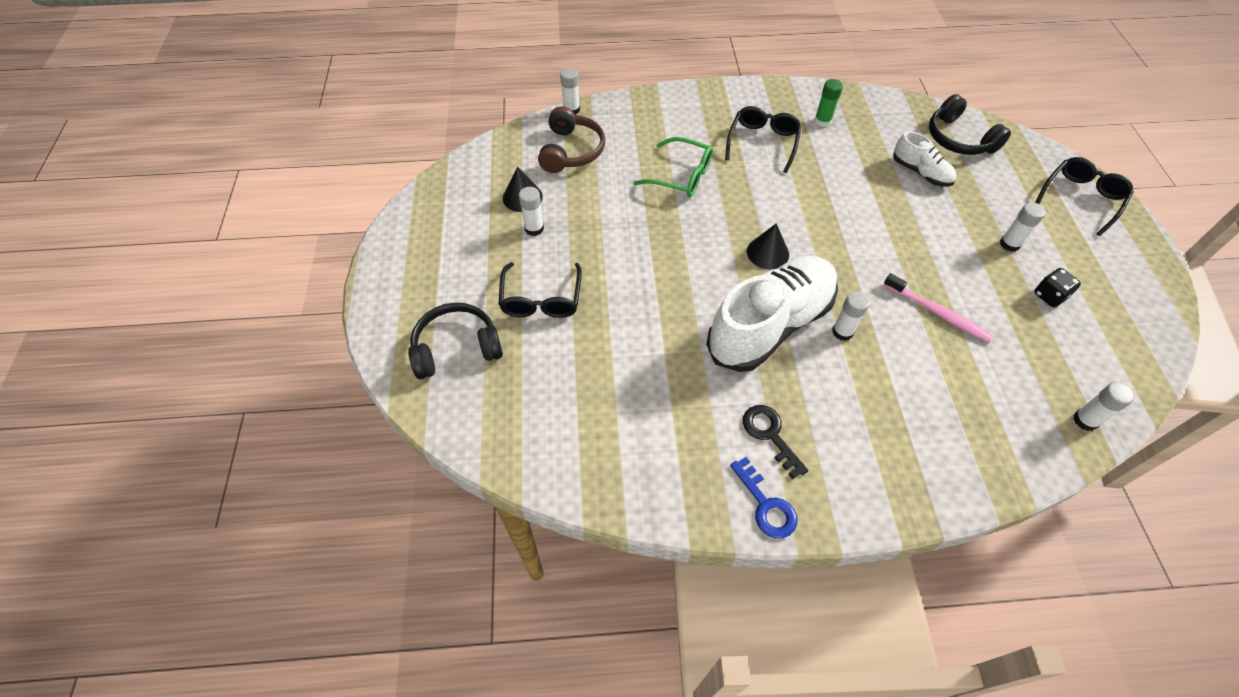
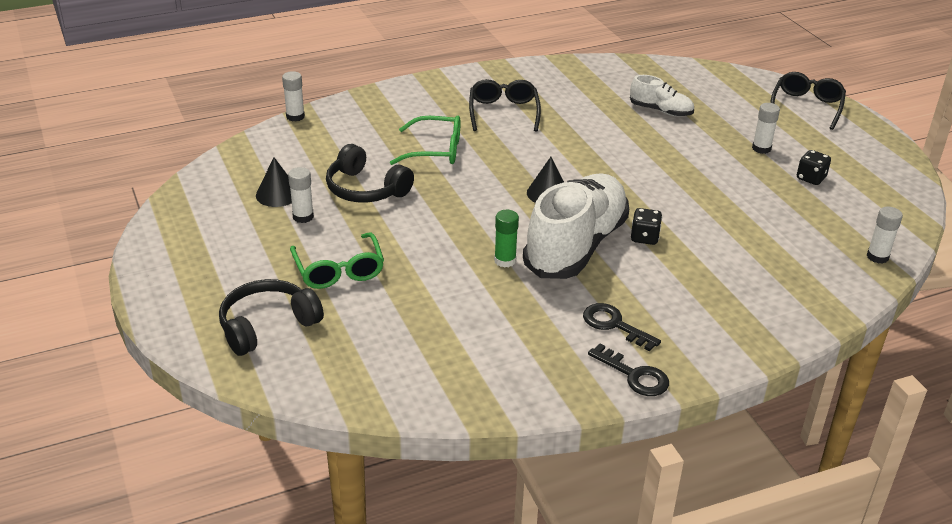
camera: 20 degrees left, 20 degrees down
(541, 299) = (339, 270): black glasses -> green glasses
(571, 151) = (312, 149): brown headphones -> none
(766, 505) = (634, 375): blue key -> black key
(822, 121) = (553, 87): green glue stick -> green glue stick (505, 260)
(842, 332) = (644, 238): white glue stick -> black dice
(937, 313) = (722, 208): pink toothbrush -> none
(958, 139) = (683, 81): black headphones -> black headphones (365, 189)

